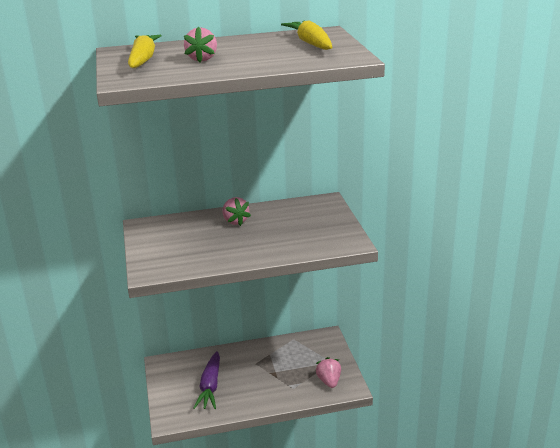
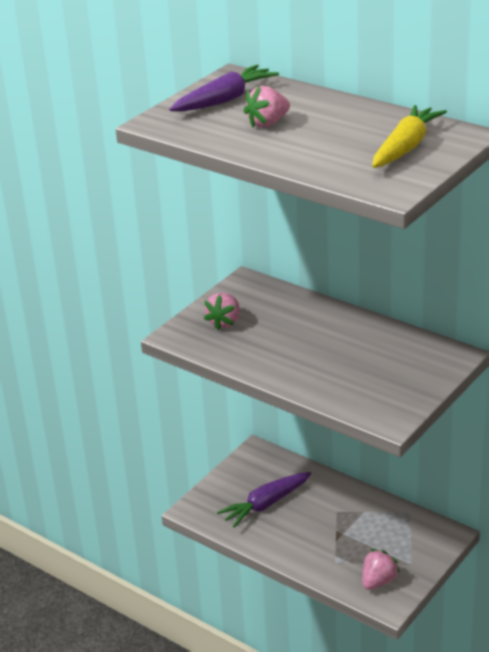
camera: 50 degrees right, 5 degrees up
(143, 59) = (224, 100): yellow carrot -> purple carrot
(235, 221) = (328, 326): pink strawberry -> pink strawberry (225, 322)

